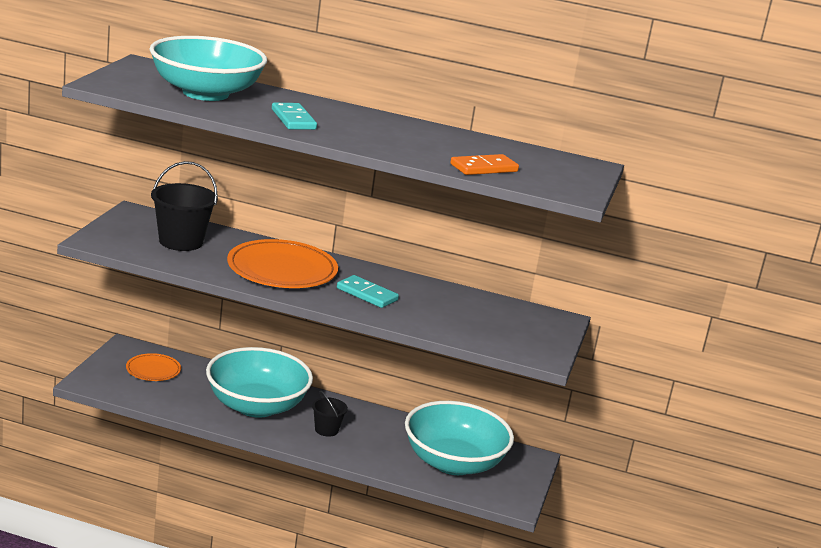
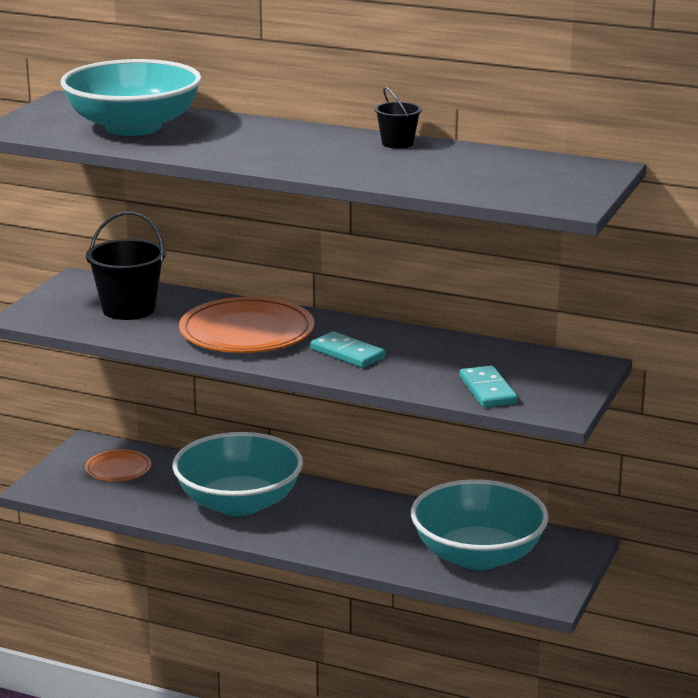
camera: 10 degrees right, 0 degrees up
(293, 119) = (233, 148): turquoise domino -> turquoise domino (487, 390)
(326, 430) = (322, 526): black bucket -> black bucket (397, 143)
(484, 168) = (458, 183): orange domino -> none

